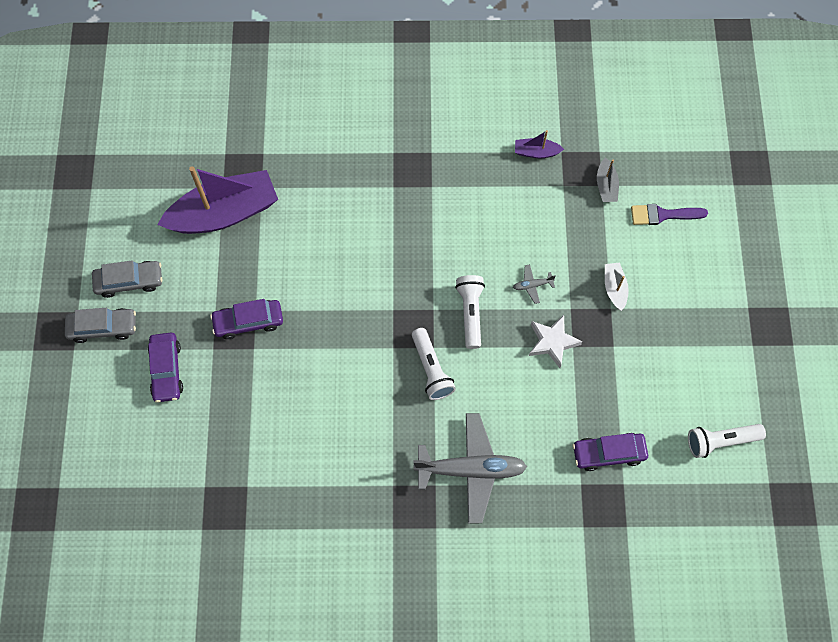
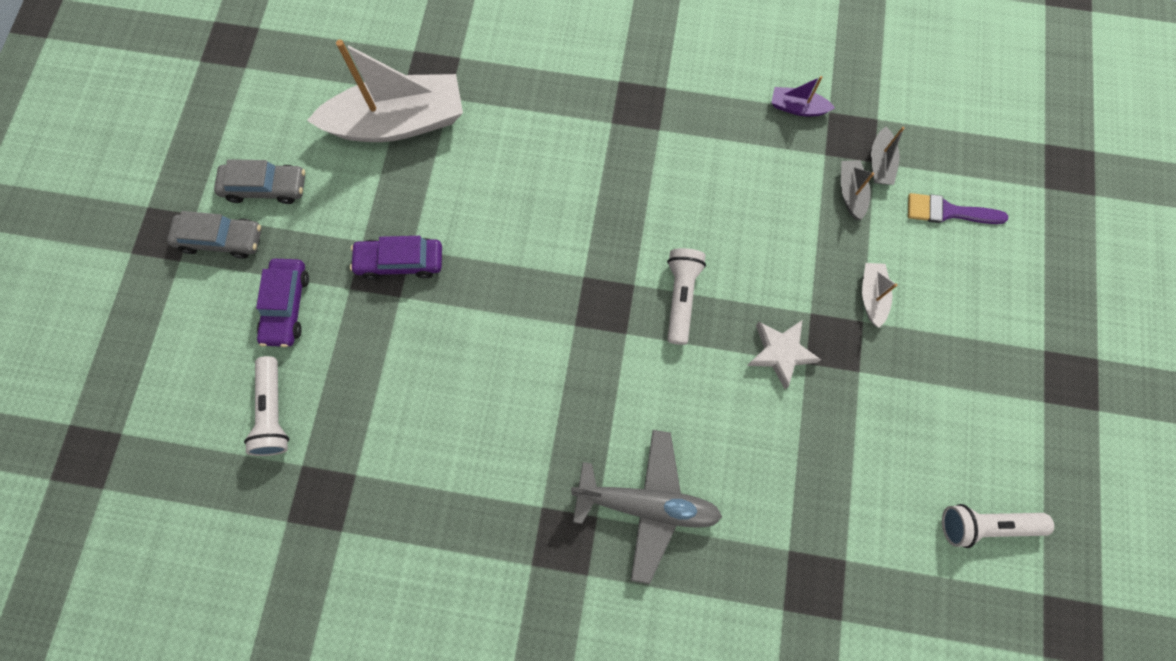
camera: 10 degrees right, 5 degrees up
(224, 213) = (398, 122): purple boat -> white boat
(431, 369) = (618, 362): white flashlight -> white flashlight (273, 412)
(532, 285) = (766, 274): grey plane -> none
(587, 212) = (850, 193): none -> grey boat
(608, 453) = (832, 514): purple car -> none

